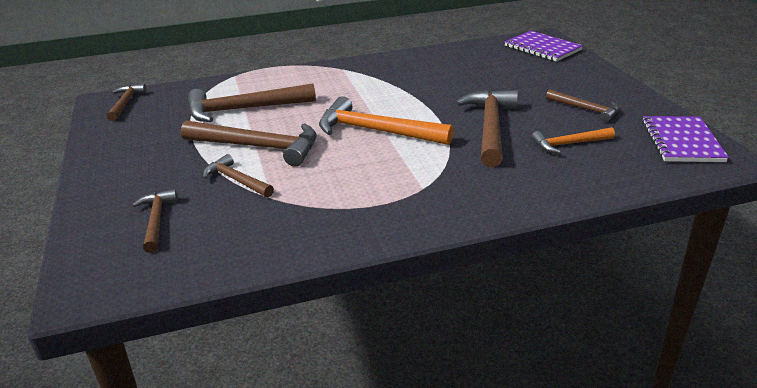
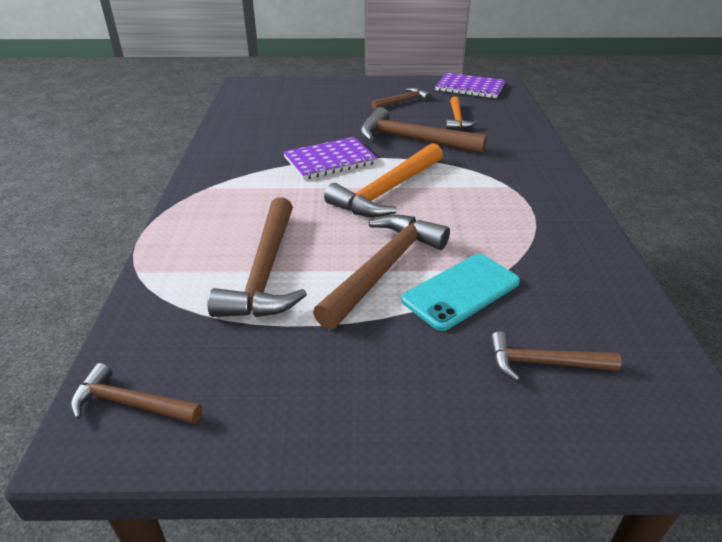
camera: 75 degrees left, 5 degrees up
(236, 180) = (461, 291): brown hammer -> turquoise phone
(542, 48) = (268, 89): purple notebook -> purple notebook (330, 160)

